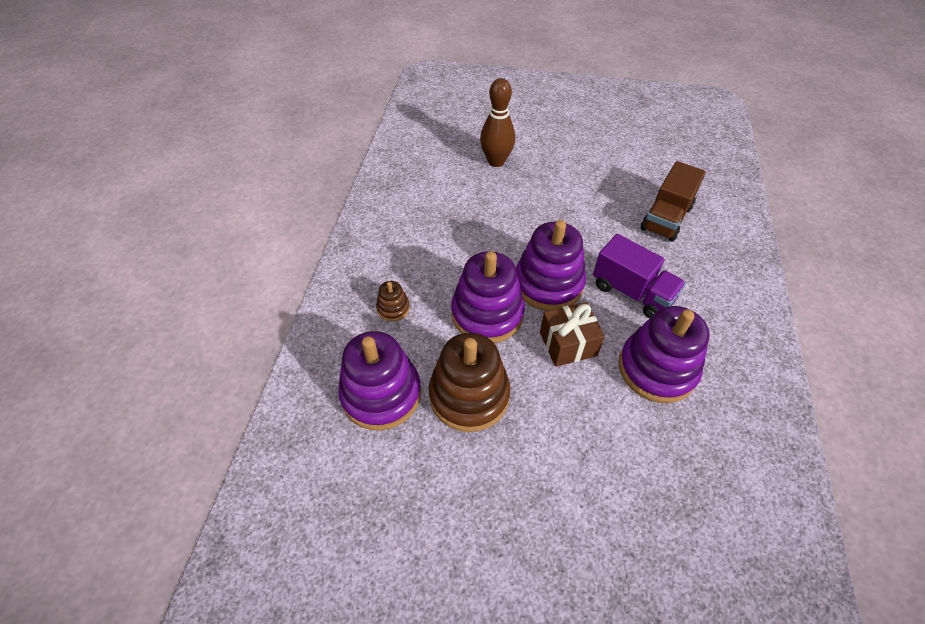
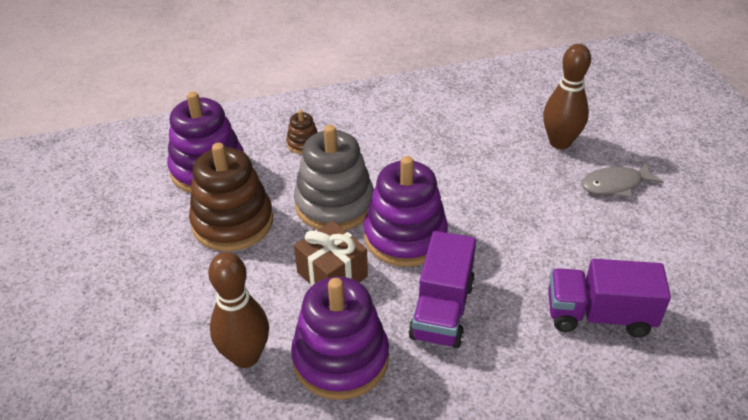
camera: 65 degrees right, 10 degrees down
(487, 314) = (334, 204): purple stacking toy -> grey stacking toy
(555, 157) = (615, 185): none -> grey fish
(633, 433) = (245, 356): none -> brown bowling pin
(666, 218) = (599, 315): brown truck -> purple truck

